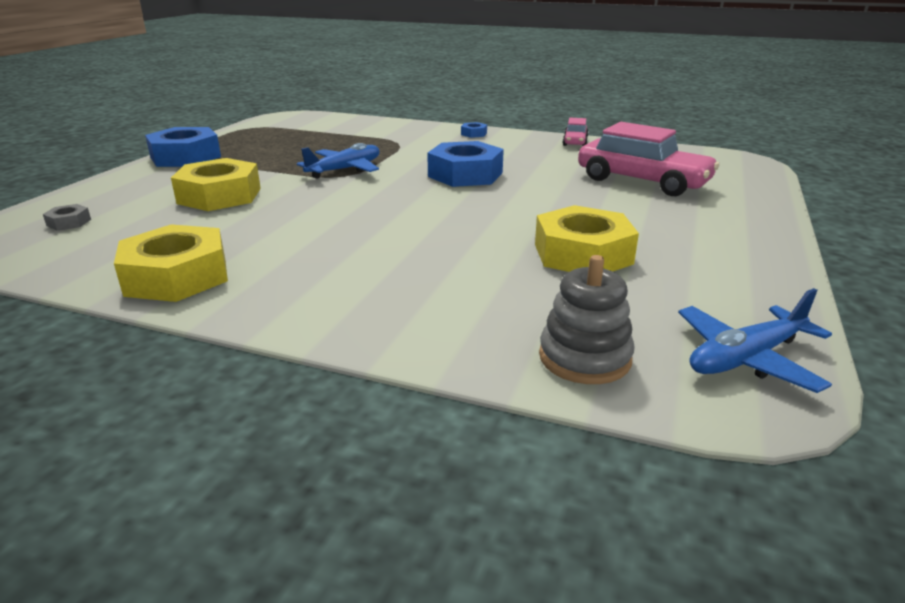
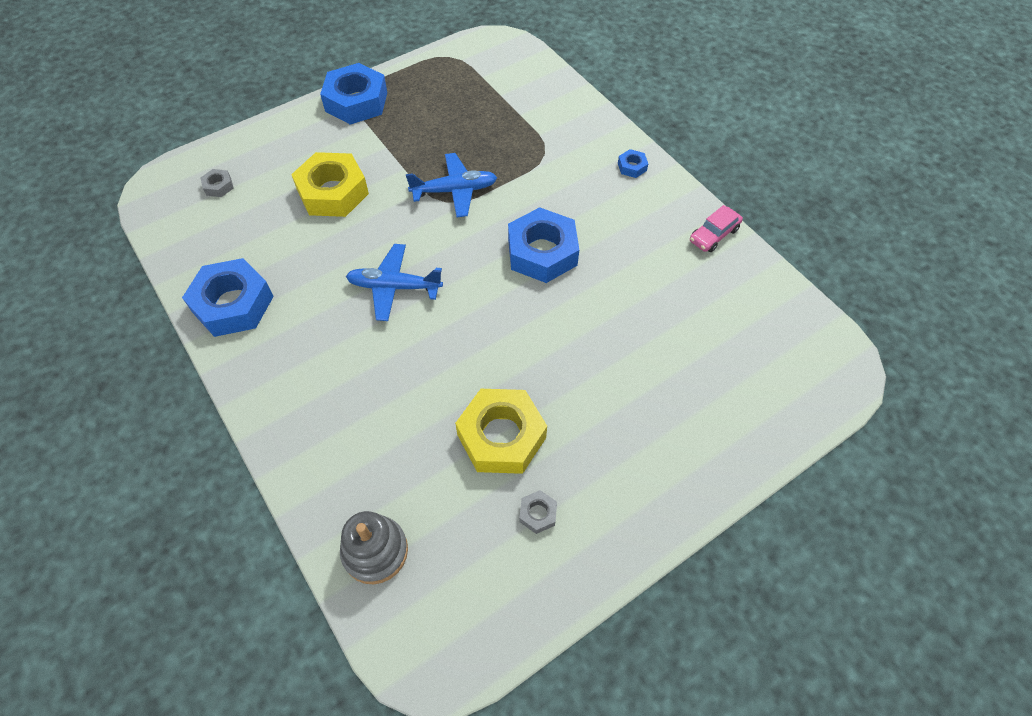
camera: 35 degrees right, 30 degrees up
(177, 276) = (233, 304): yellow nut -> blue nut
(642, 181) = (684, 352): pink car -> none
(684, 277) = (538, 514): none -> grey nut
(746, 359) = (466, 622): blue plane -> blue plane (394, 287)

